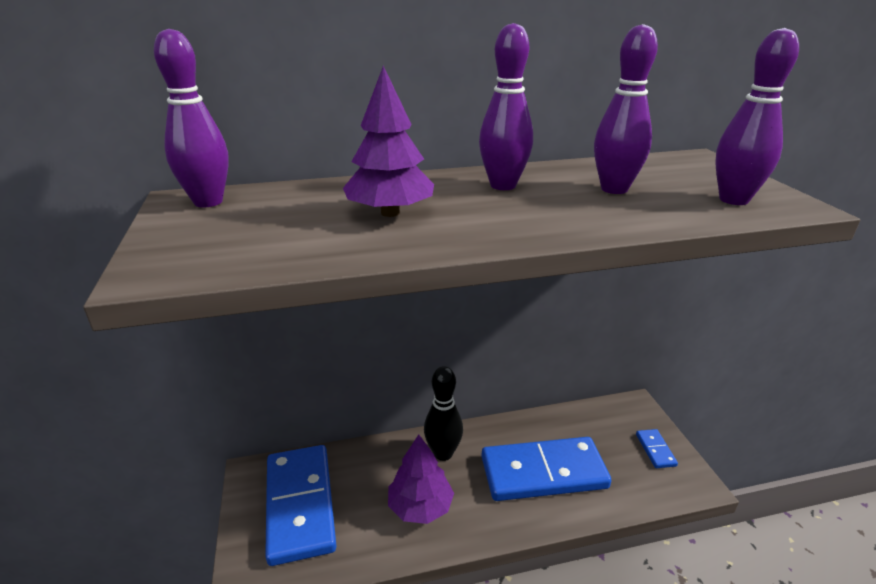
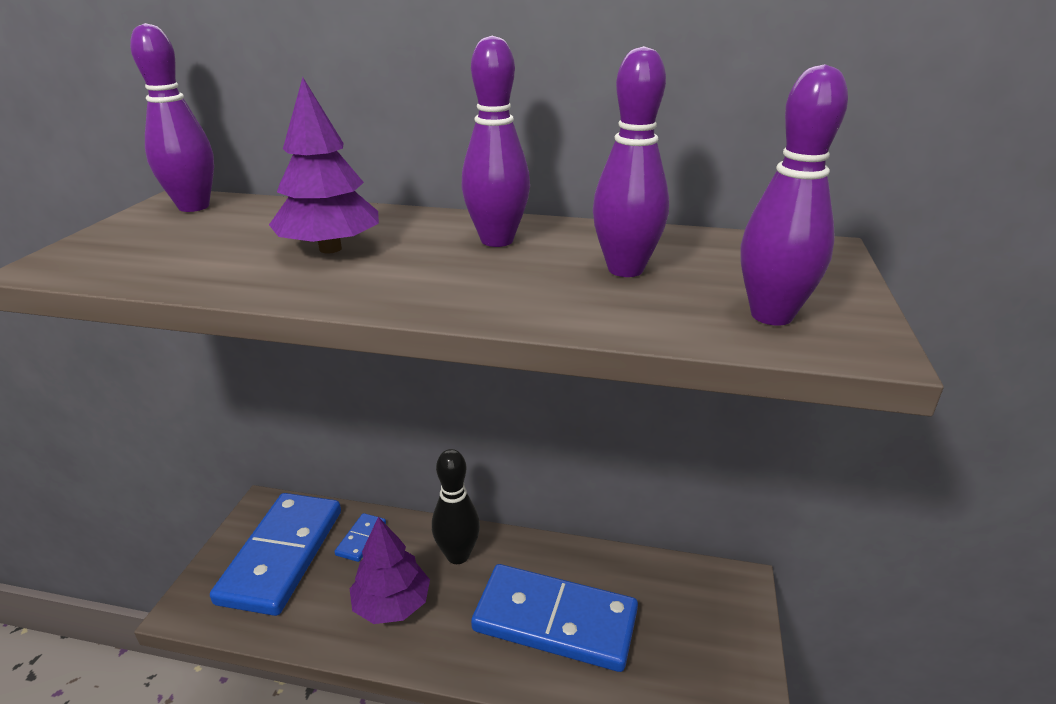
camera: 25 degrees right, 0 degrees up
(655, 450) = (724, 650): blue domino -> blue domino (361, 539)

